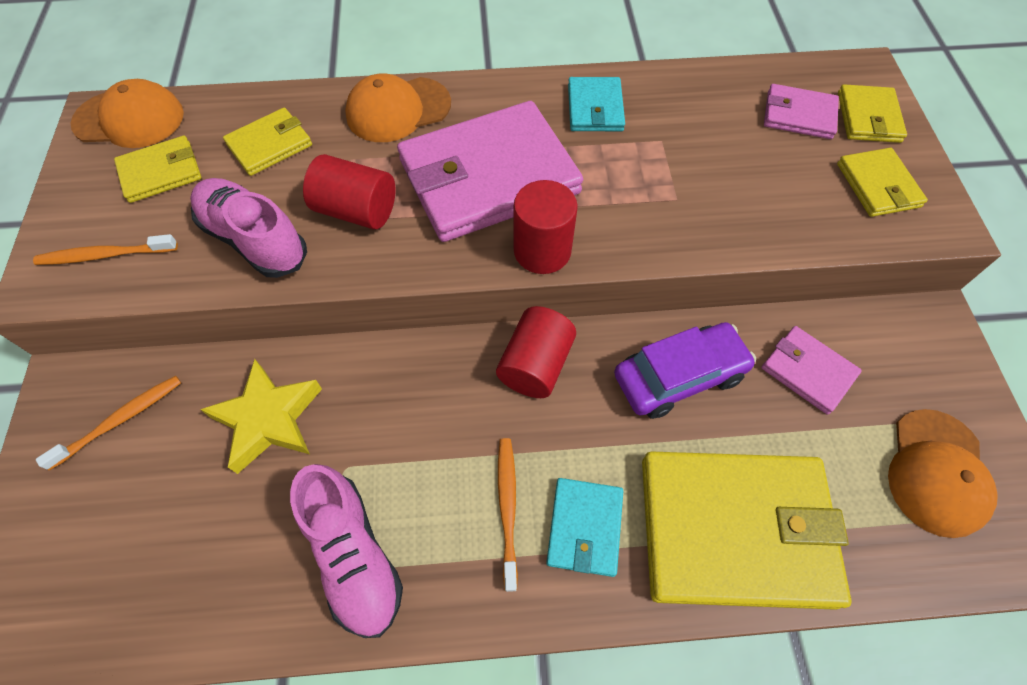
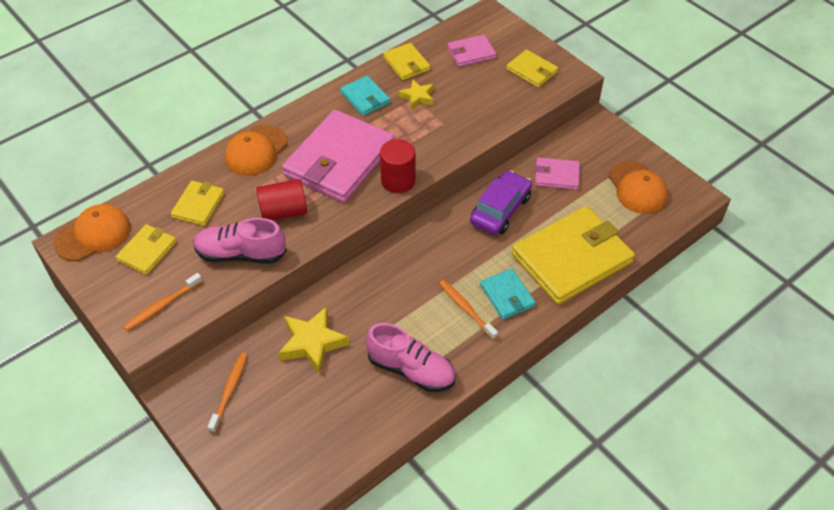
camera: 35 degrees left, 10 degrees down
(535, 365) = (428, 243): red cylinder -> none
(669, 141) = (417, 97): none -> yellow star
(868, 117) = (505, 38): yellow wallet -> yellow wallet (406, 64)

